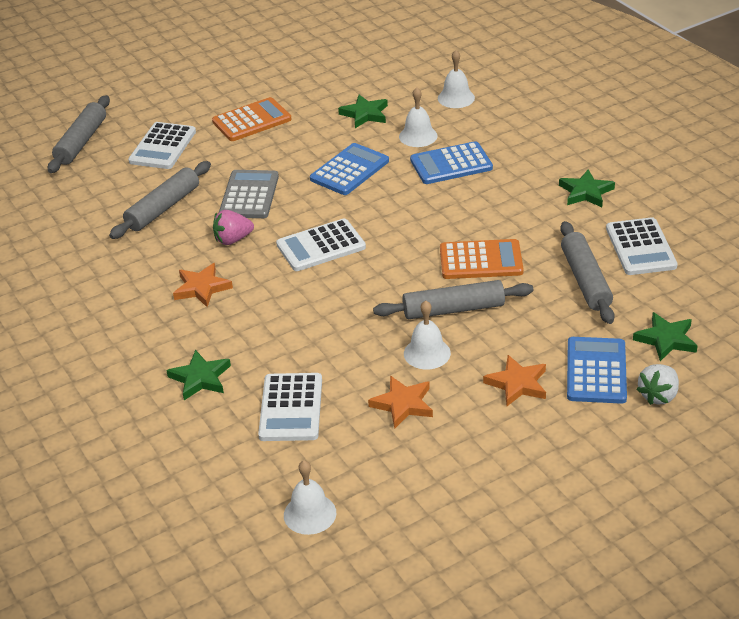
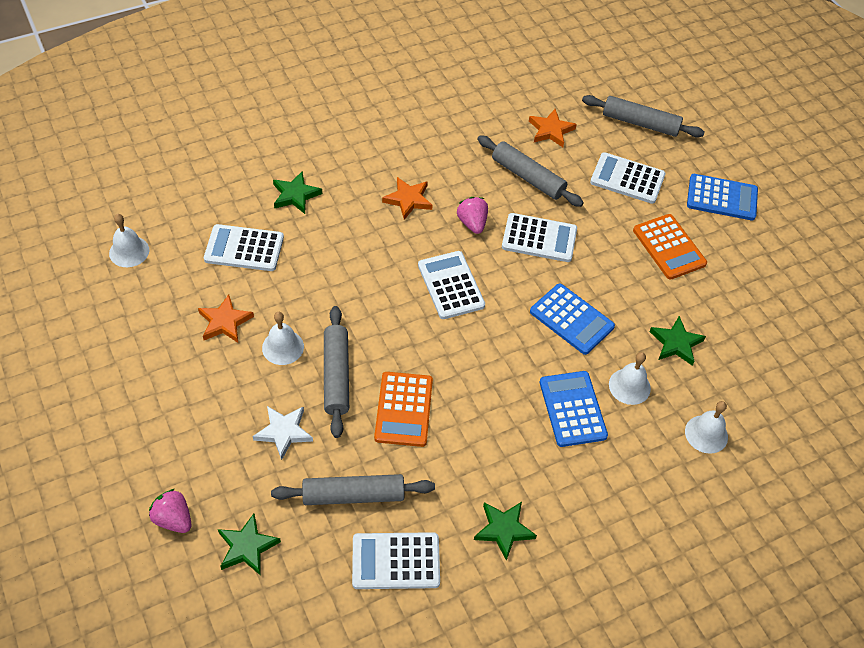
camera: 90 degrees right, 15 degrees up
(249, 195) = (539, 238): grey calculator -> white calculator
(517, 384) = (224, 408): orange star -> orange star (551, 130)
(532, 335) = (284, 432): none -> white star
(596, 371) = (221, 475): blue calculator -> blue calculator (722, 198)
(658, 395) = (173, 519): white strawberry -> pink strawberry

